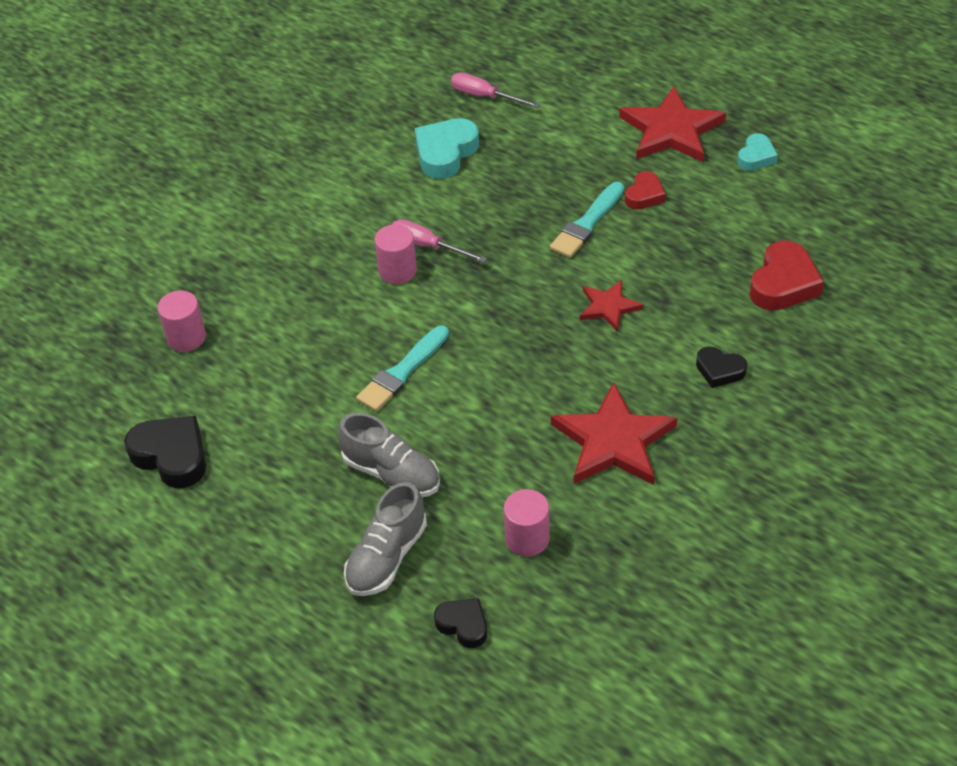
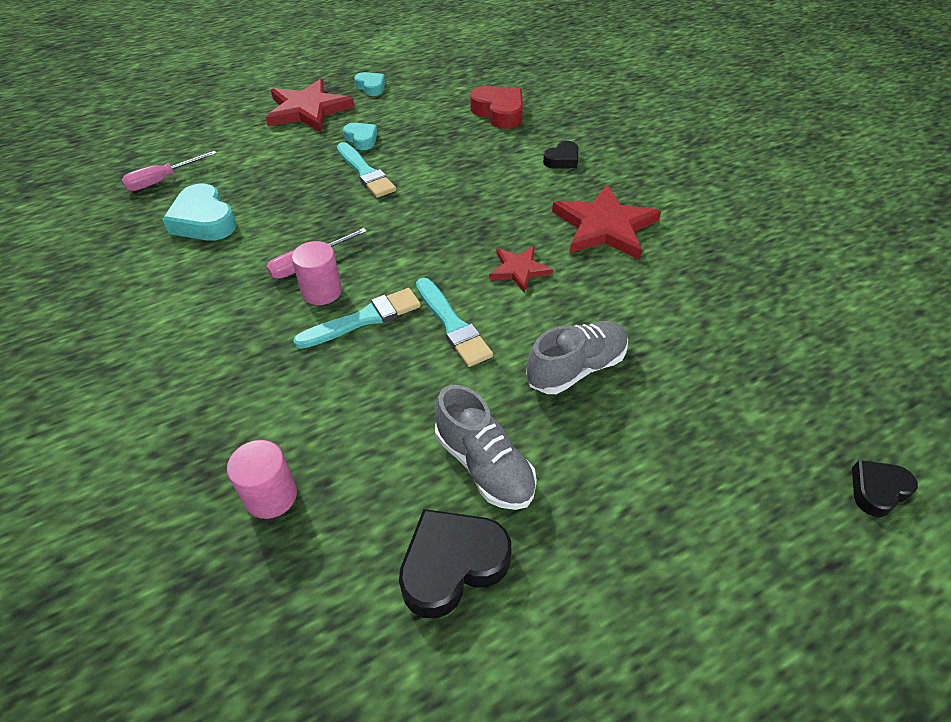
camera: 70 degrees left, 0 degrees up
(379, 312) = (364, 319): none -> turquoise brush
(386, 557) = (680, 401): grey shoe -> grey shoe (484, 465)
(463, 625) = (775, 370): black heart -> black heart (877, 490)
(527, 538) = (689, 302): pink cylinder -> none
(609, 307) = (463, 188): red star -> red star (519, 269)
(644, 195) = (361, 139): red heart -> turquoise heart

